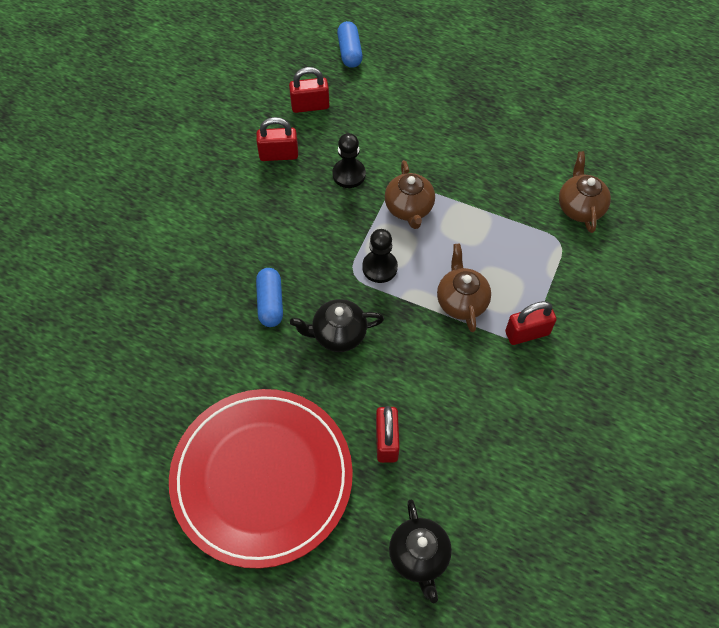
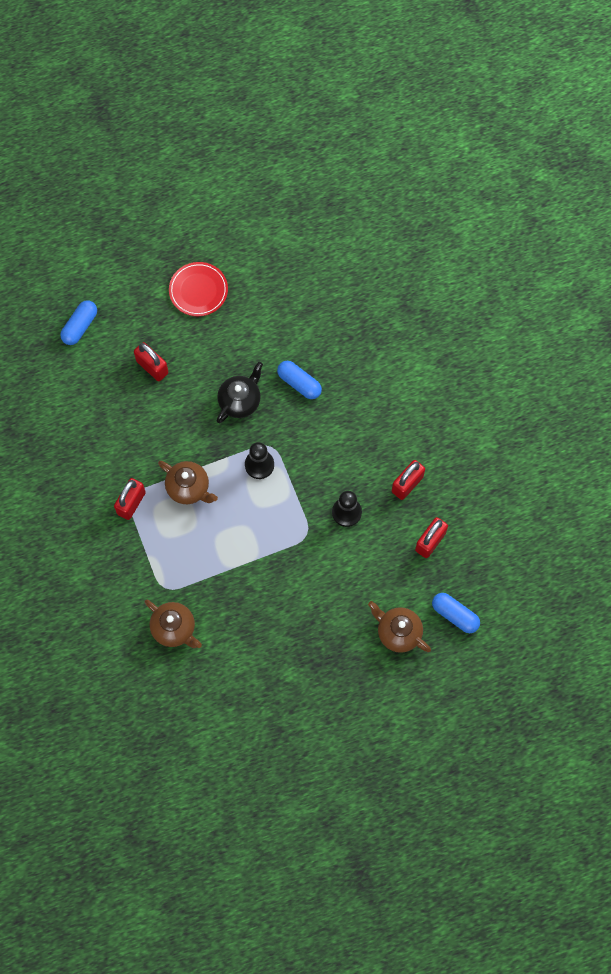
camera: 135 degrees right, 10 degrees up
(262, 478) = (198, 290): red plate -> red plate, size x0.46
(409, 208) = (283, 523): brown teapot -> brown teapot (398, 632)
(419, 556) = (80, 326): black teapot -> blue capsule

